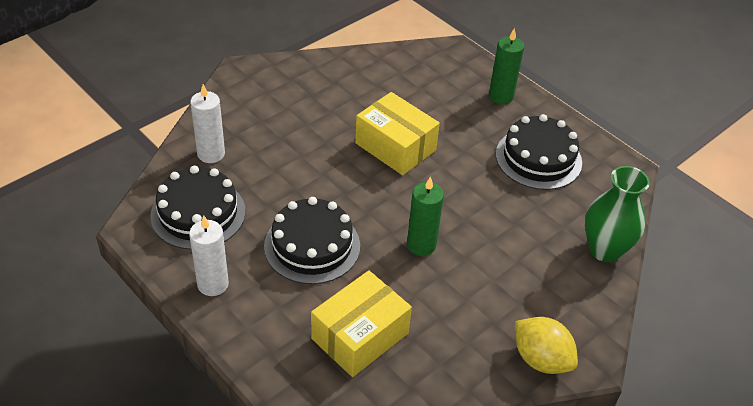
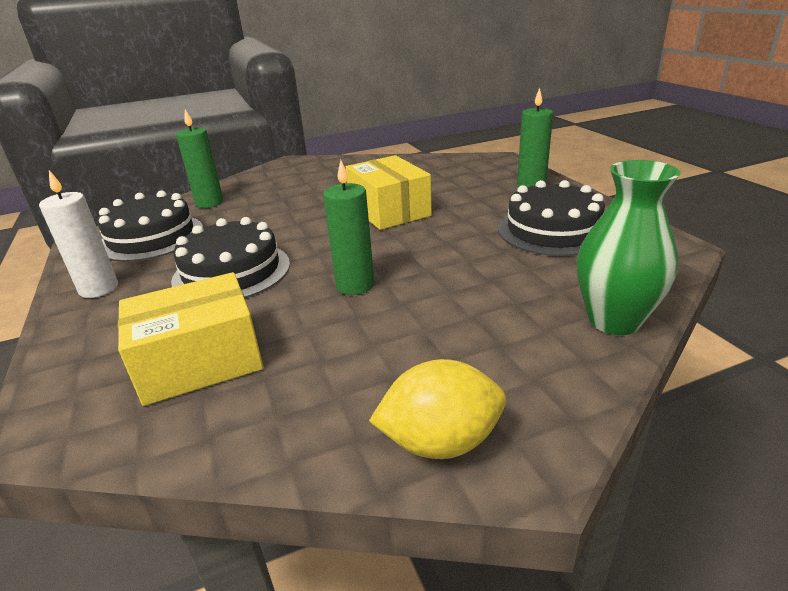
camera: 25 degrees right, 15 degrees down
(211, 154) = (209, 203): white candle -> green candle
(541, 359) = (440, 441): yellow lemon -> yellow lemon turned 75 degrees counterclockwise

